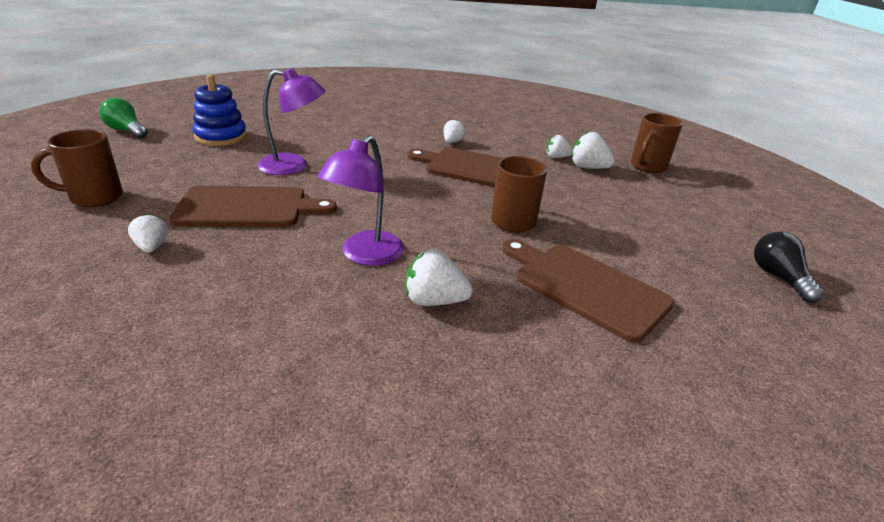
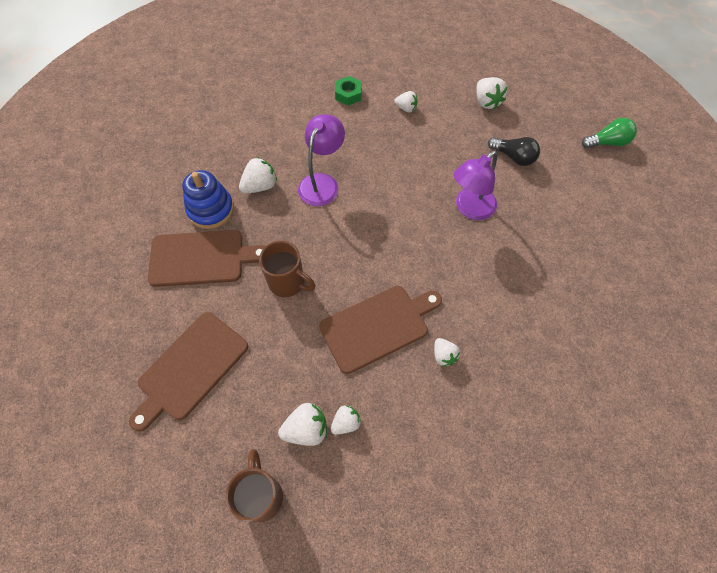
camera: 135 degrees right, 30 degrees up
(94, 198) = (486, 102): brown mug -> white strawberry
(153, 310) = (348, 94): none -> green nut
(221, 137) = (561, 191): blue stacking toy -> blue stacking toy (210, 209)
(248, 207) = (421, 159): brown cutting board -> brown cutting board (190, 368)
(365, 255) = (322, 183): purple lamp -> purple lamp turned 45 degrees clockwise
(778, 277) = (94, 376): black light bulb -> black light bulb (513, 157)

